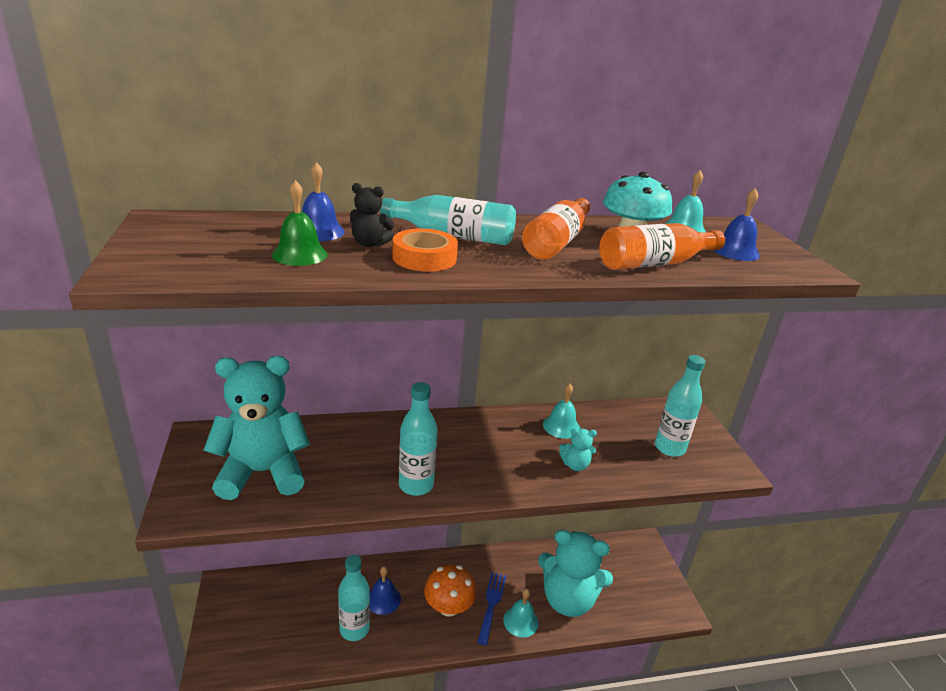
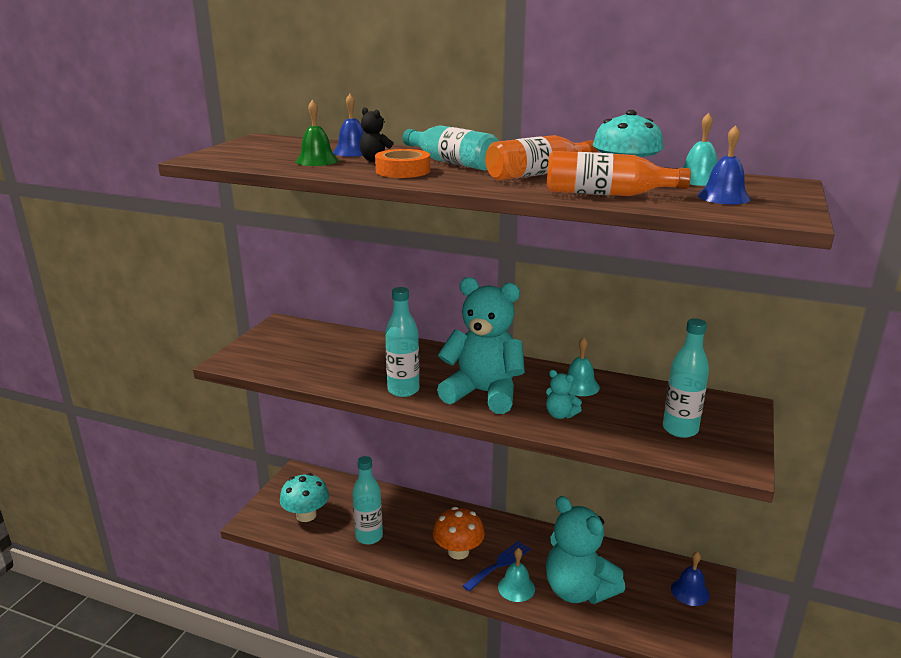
camera: 35 degrees right, 5 degrees down
(262, 472) = (302, 354): turquoise teddy bear -> turquoise teddy bear (483, 393)
(269, 634) = (306, 515): none -> turquoise mushroom
(383, 599) = (407, 525): blue bell -> blue bell (690, 591)

